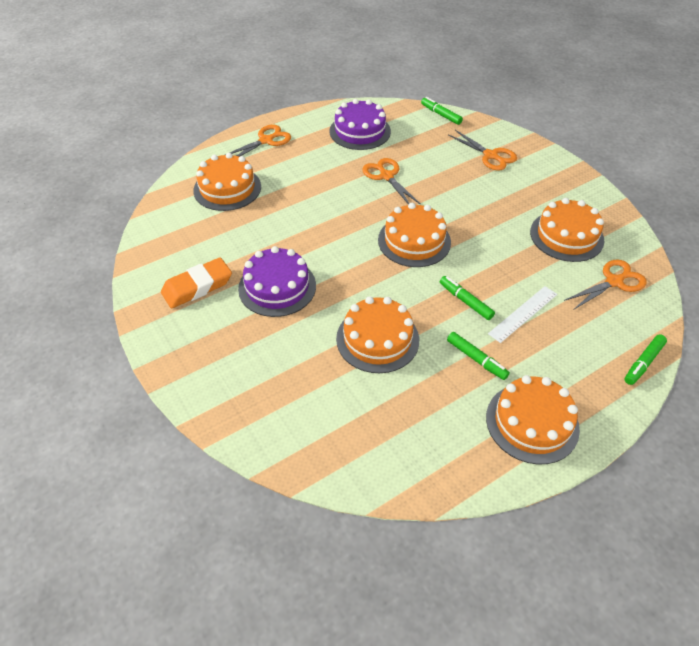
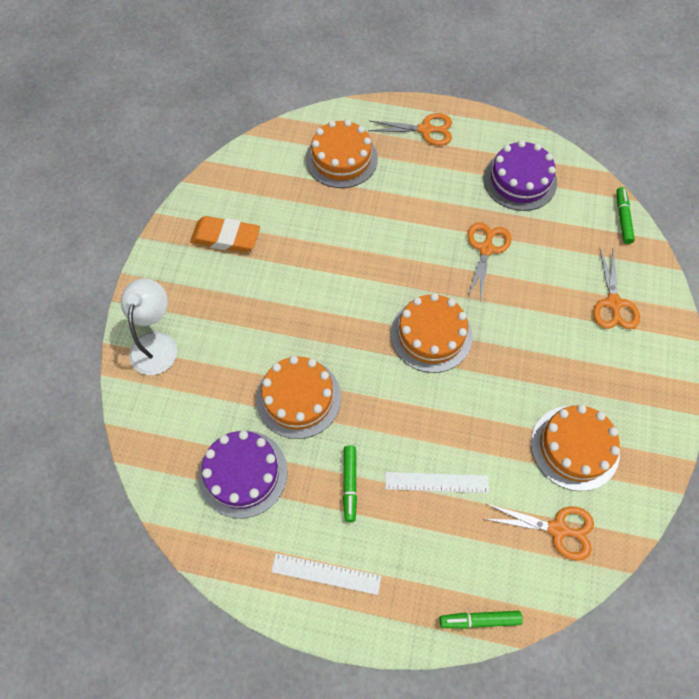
camera: 45 degrees right, 15 degrees up
(225, 391) = (156, 343): none -> white lamp
(277, 287) = (278, 286): purple cake -> purple cake (243, 473)
(465, 301) = (404, 428): green marker -> none
(532, 422) = (326, 574): orange cake -> white ruler

